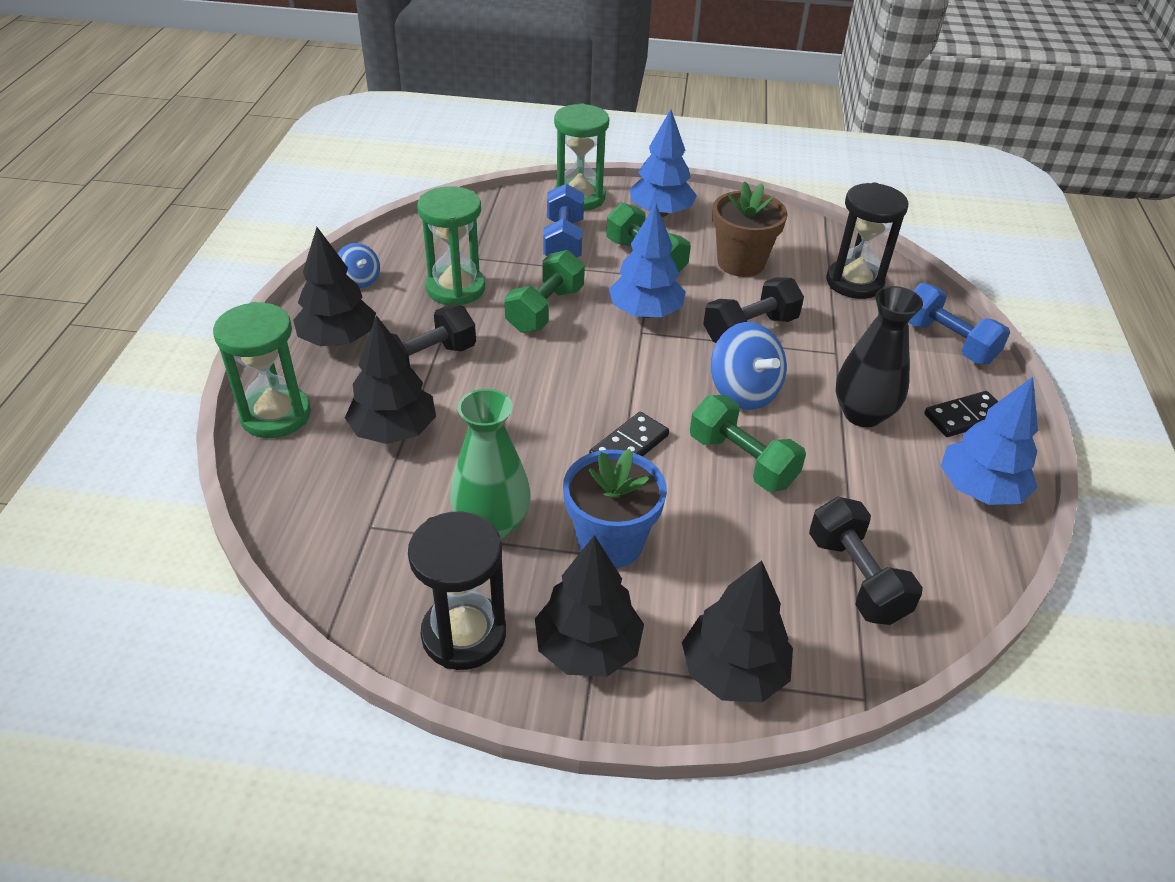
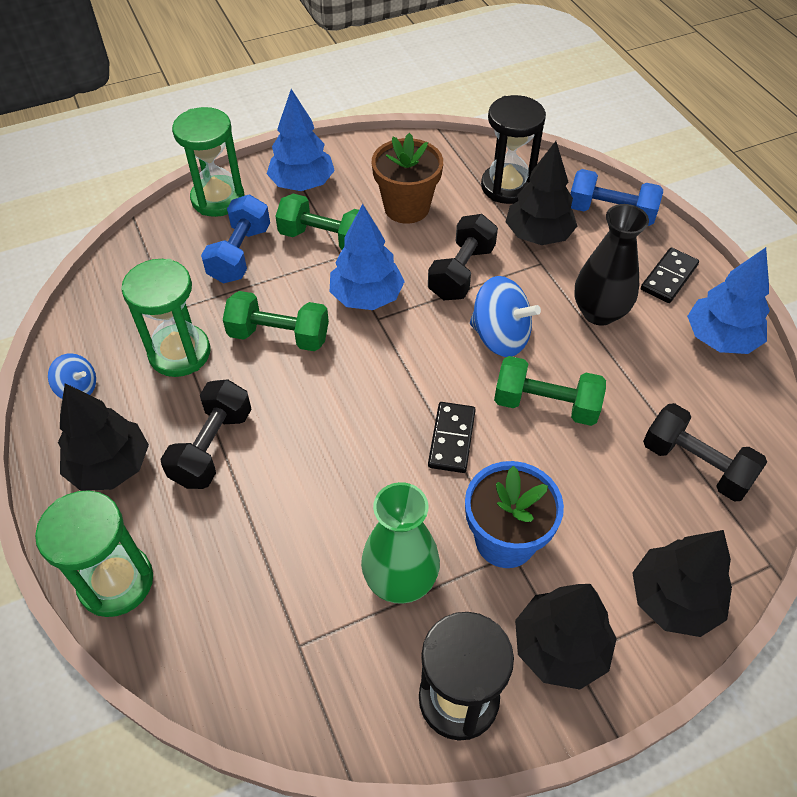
camera: 30 degrees left, 10 degrees up
(394, 431) = (243, 535): black tree -> black tree (538, 235)
(545, 309) = (279, 336): green dumbbell -> green dumbbell turned 75 degrees counterclockwise
(563, 241) = (240, 254): blue dumbbell -> blue dumbbell turned 45 degrees clockwise

